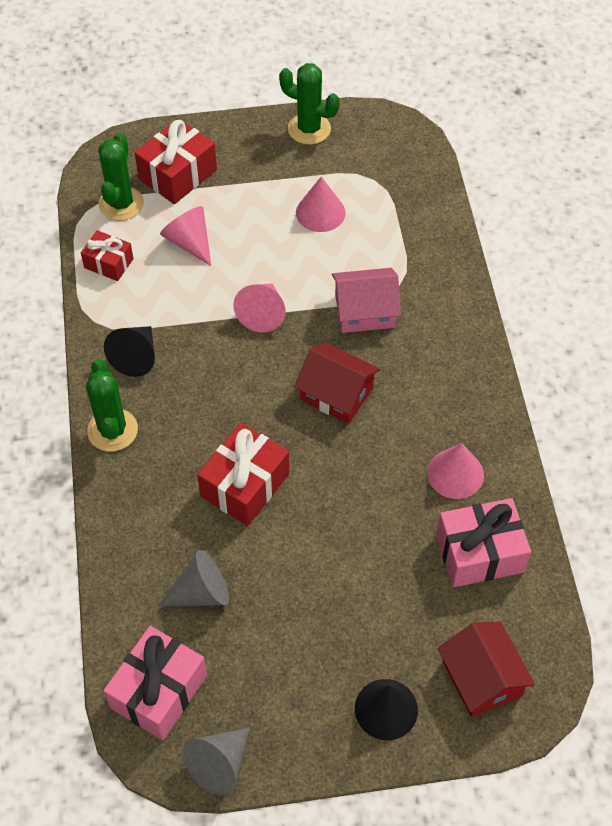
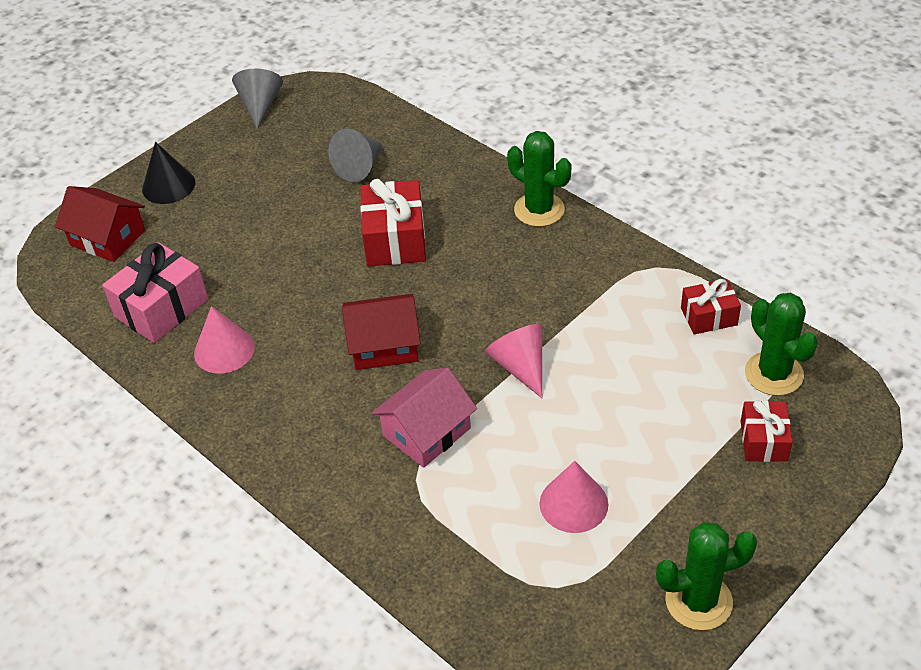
camera: 145 degrees right, 10 degrees down
(136, 357) = (586, 265): black cone -> none
(159, 691) = (335, 111): pink gift -> none
(178, 174) = (763, 441): red gift -> red gift, size x0.60
(189, 242) = (663, 383): pink cone -> none

